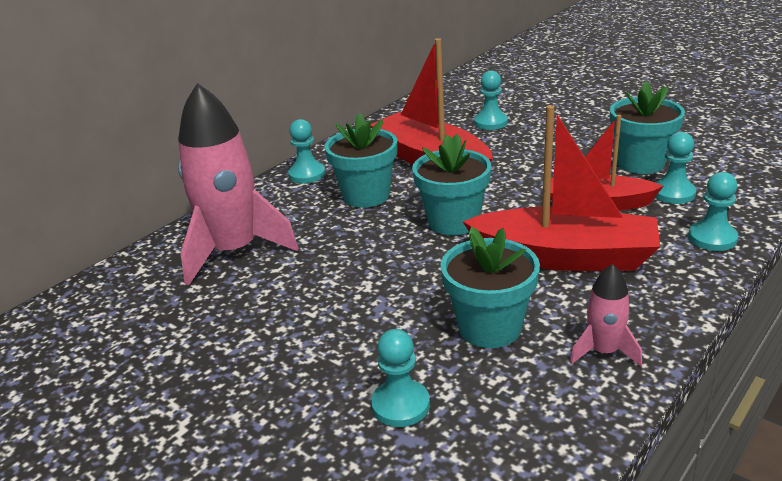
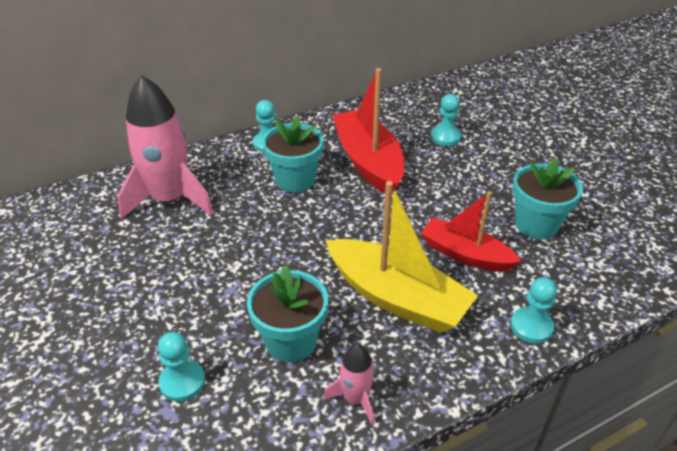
camera: 20 degrees right, 10 degrees up
(453, 222) = (339, 230): turquoise flower pot -> none
(564, 257) = (396, 297): red boat -> yellow boat
(673, 193) = (537, 267): turquoise pawn -> none

